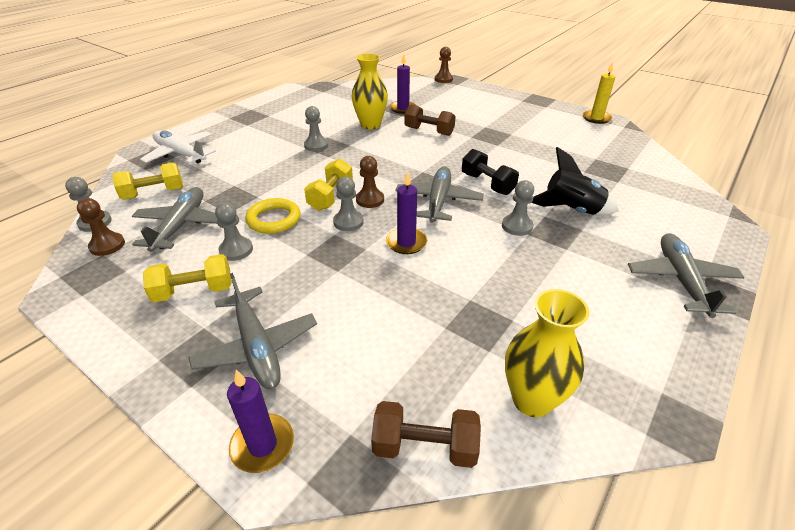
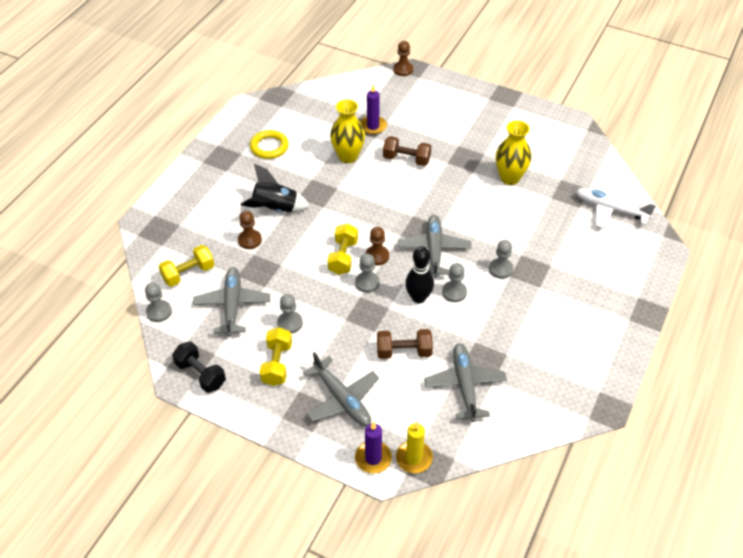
camera: 10 degrees left, 10 degrees up
(107, 245) = (185, 333): brown pawn -> brown pawn (250, 240)
(181, 154) = (184, 221): white plane -> white plane (611, 209)
(194, 291) = (277, 364): yellow dumbbell -> yellow dumbbell turned 60 degrees counterclockwise
(274, 219) = (305, 288): yellow ring -> yellow ring (269, 147)
(316, 145) = (306, 193): grey pawn -> grey pawn (454, 292)
(406, 243) = (418, 298): purple candle -> black bowling pin
(425, 446) = (465, 444): brown dumbbell -> brown dumbbell (404, 351)
(487, 184) = (471, 224): black dumbbell -> black dumbbell (200, 374)
(532, 400) = (523, 408): yellow vase -> yellow vase (510, 178)
(571, 210) = (542, 246): black rocket -> black rocket (275, 209)
(596, 118) = (562, 120): yellow candle -> yellow candle (414, 458)
(681, 281) = (620, 305): grey plane -> grey plane (465, 385)

